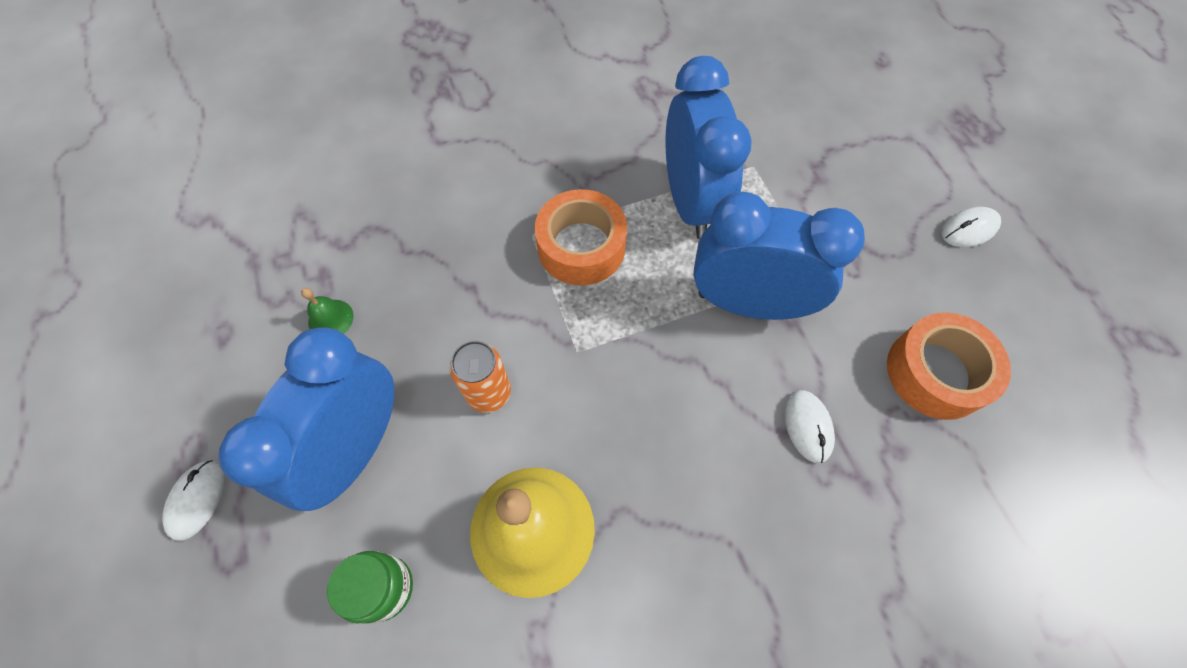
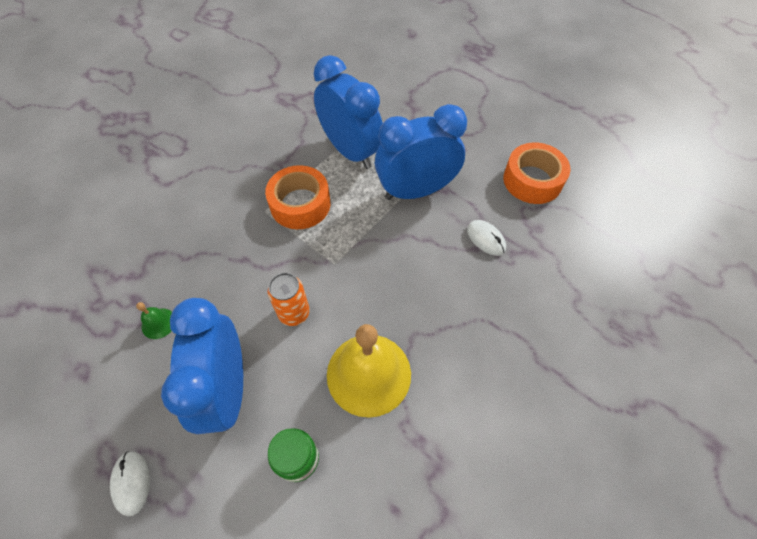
camera: 30 degrees left, 5 degrees down
(969, 229) = (506, 102): white mouse -> none

